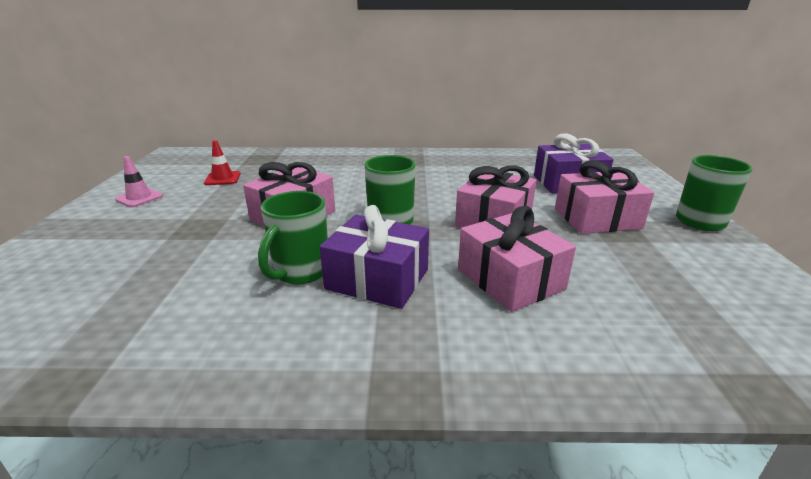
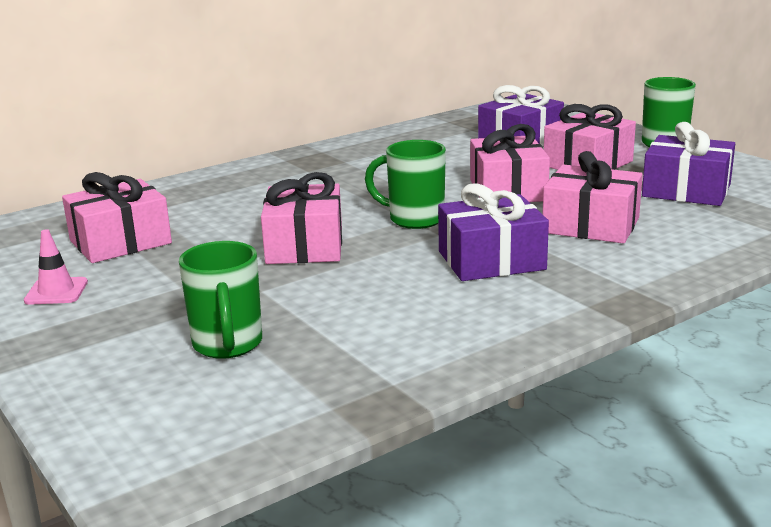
camera: 35 degrees left, 5 degrees down
(222, 178) = (120, 242): red traffic cone -> pink gift
(300, 272) = (415, 280): green mug -> green mug (228, 345)
(659, 277) = (686, 190): none -> purple gift

